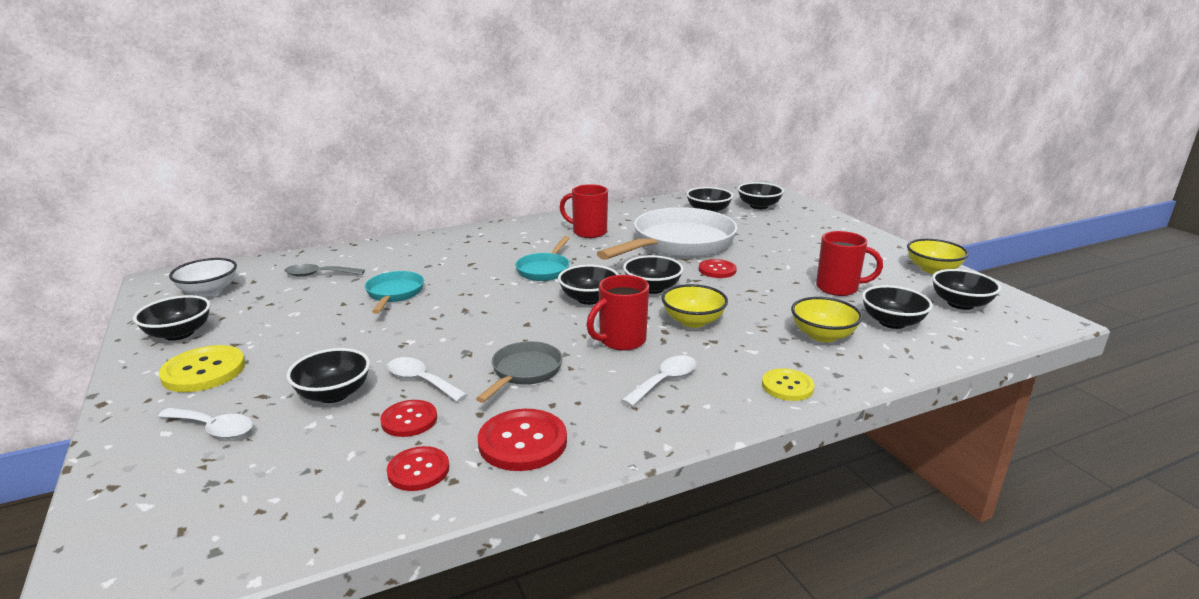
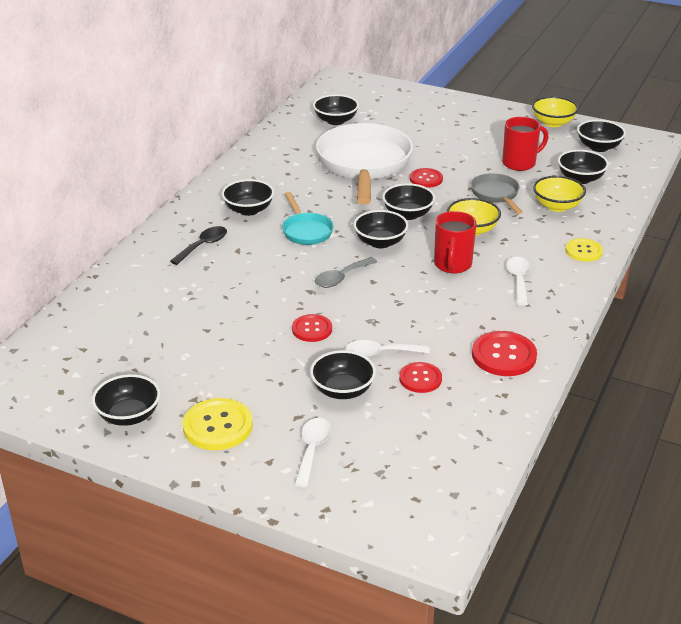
camera: 40 degrees left, 10 degrees up
(209, 291) = (64, 375): white bowl -> none
(213, 428) = (312, 450): white spoon -> white spoon turned 60 degrees counterclockwise
(319, 275) = (130, 317): grey spoon -> grey spoon (341, 278)
(394, 294) = (231, 303): turquoise pan -> none
(418, 470) = (478, 400): red button -> red button (312, 329)
(454, 252) = (203, 246): none -> black spoon
(524, 372) = (432, 315): grey pan -> grey pan (496, 195)
(588, 232) = (277, 180): red mug -> none
(758, 206) = (365, 100): black bowl -> black bowl (248, 210)

